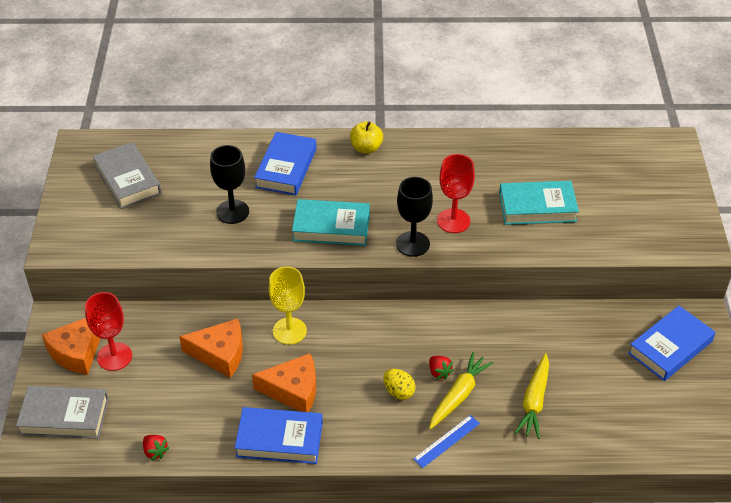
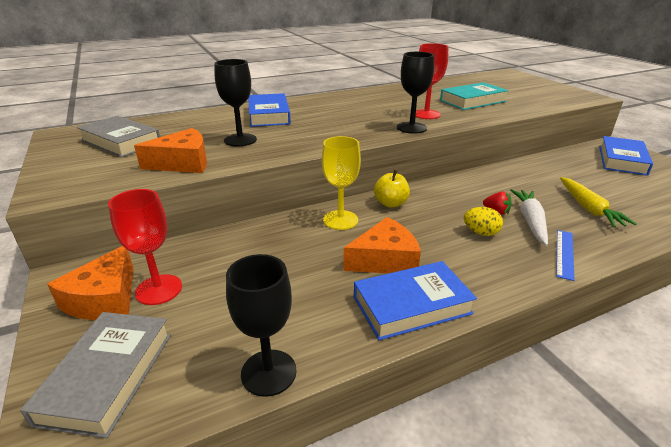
camera: 25 degrees left, 15 degrees down
(64, 416) = (108, 376): grey book -> grey book turned 60 degrees counterclockwise
(155, 451) = (268, 372): red strawberry -> black goblet
(220, 354) = (284, 253): orange cheese -> orange cheese (183, 163)
(331, 227) = (336, 132): turquoise book -> none
(366, 148) = (323, 99): yellow apple -> yellow apple (391, 203)
(459, 395) = (530, 221): yellow carrot -> white carrot

